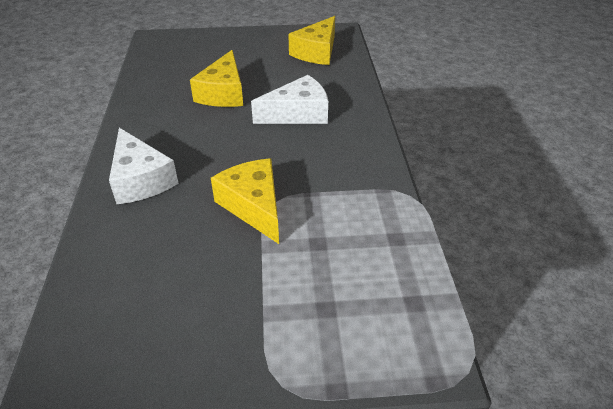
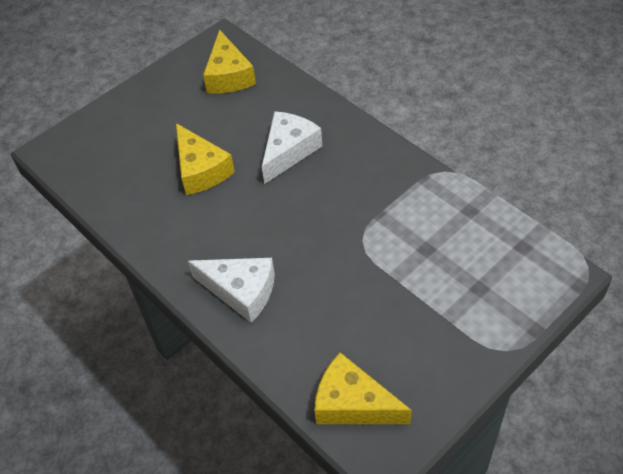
camera: 35 degrees left, 10 degrees up
(254, 206) = (352, 252): yellow cheese -> yellow cheese (353, 403)

